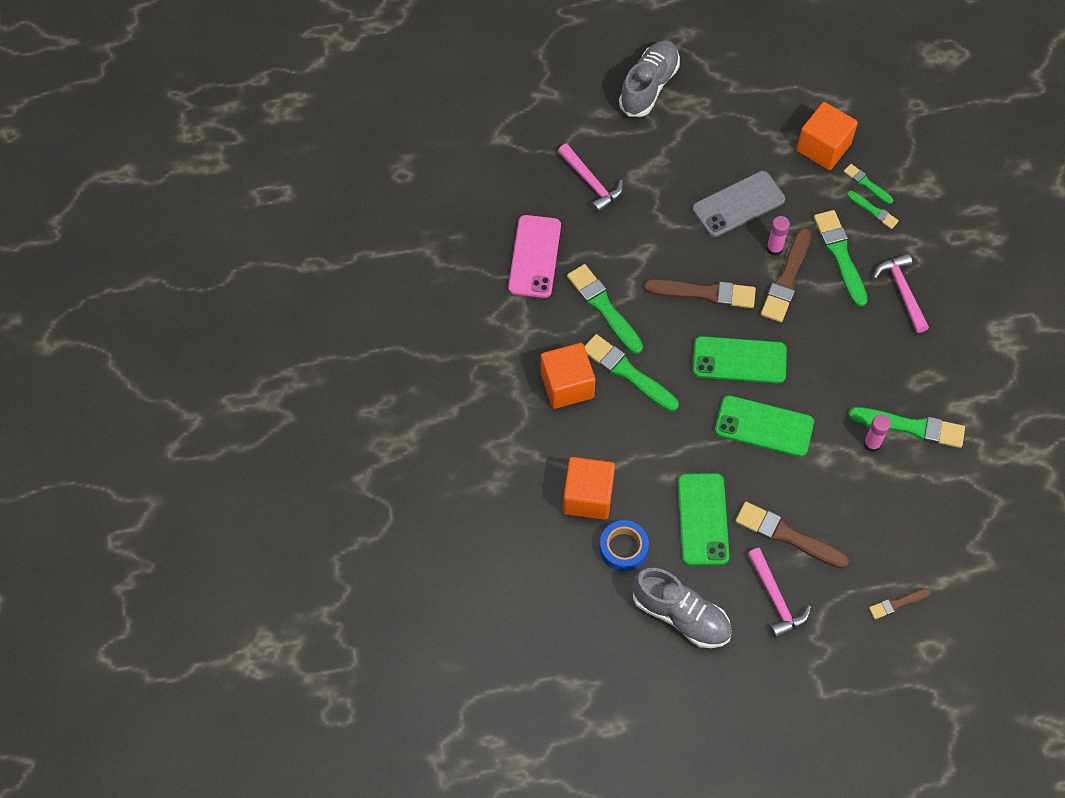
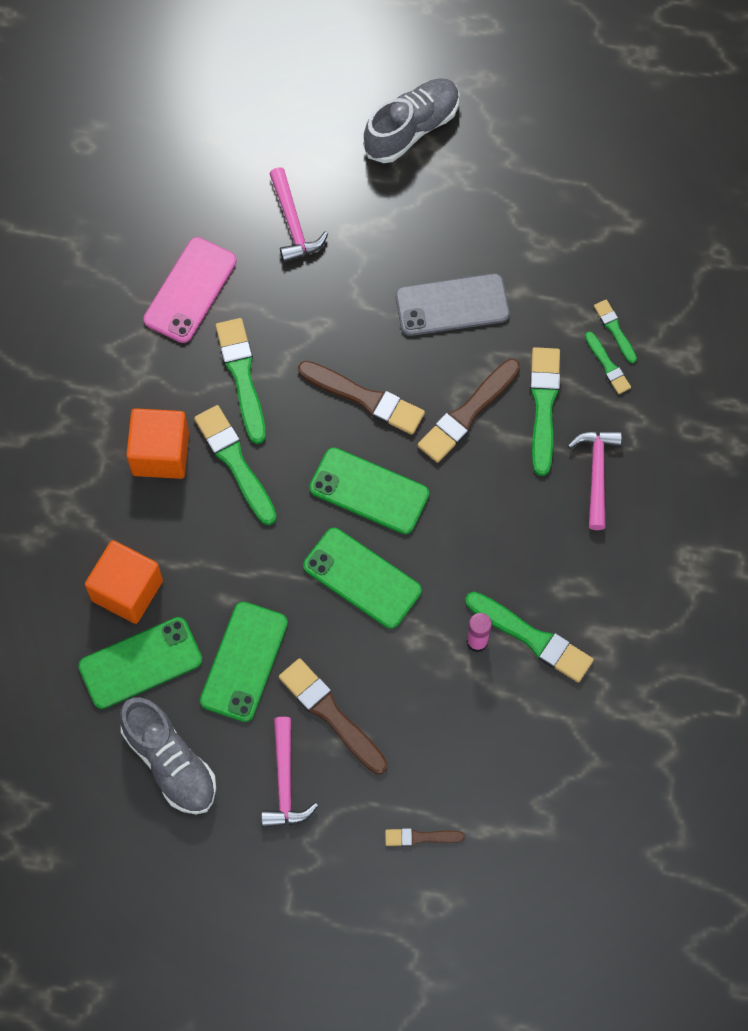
camera: 20 degrees right, 5 degrees up
(623, 548) = (140, 663): blue tape -> green phone
(774, 248) = (470, 372): pink glue stick -> none
(823, 147) = (583, 269): orange cube -> none

